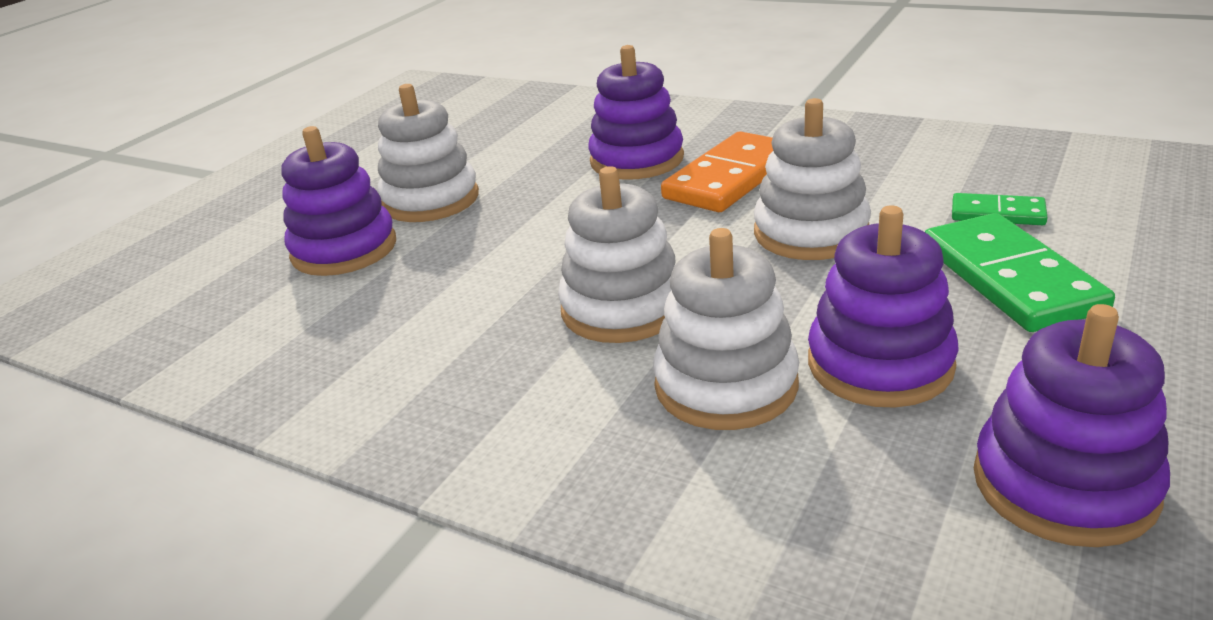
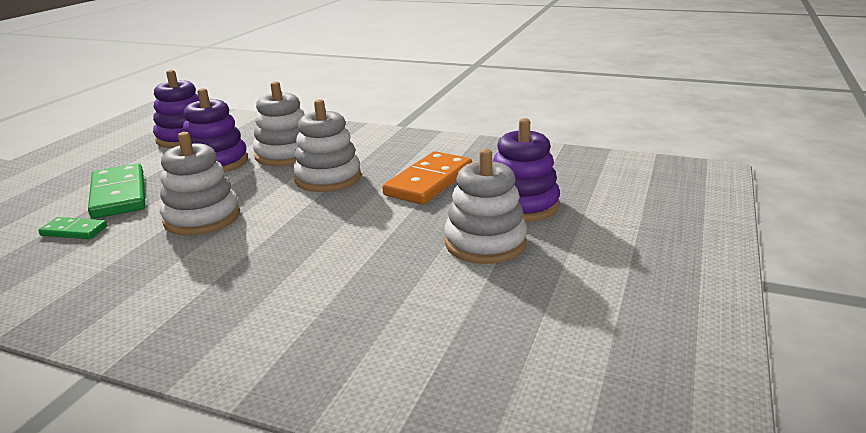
camera: 170 degrees right, 5 degrees down
(637, 160) = (307, 284): purple stacking toy -> none
(730, 178) = (232, 262): orange domino -> orange domino (429, 182)

